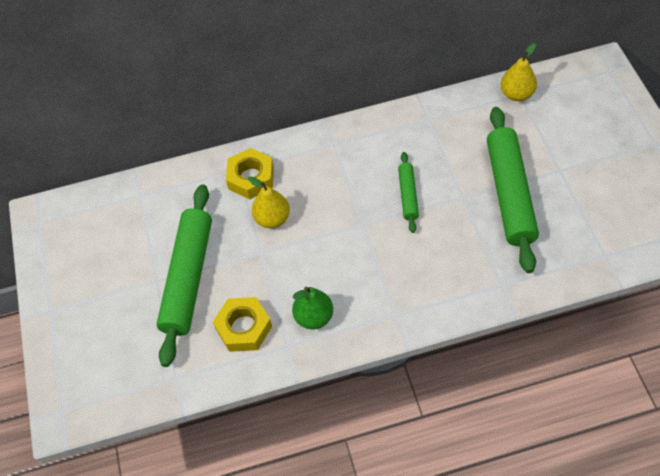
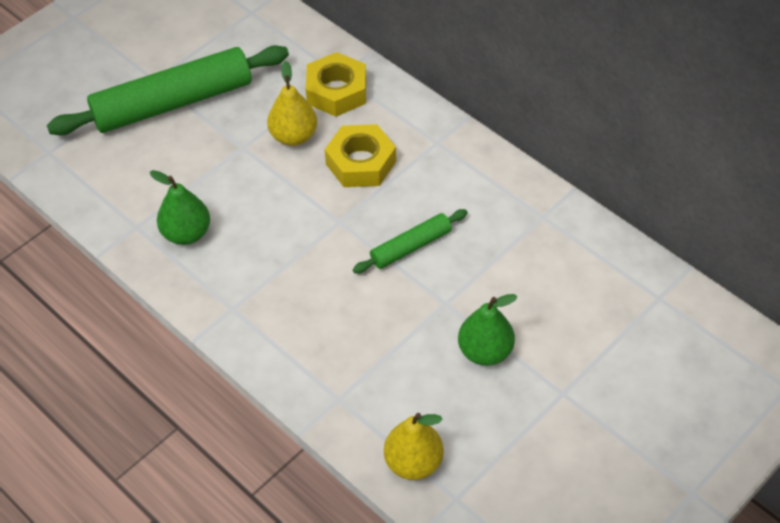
camera: 55 degrees right, 5 degrees down
(244, 328) = (138, 179): yellow nut -> yellow nut (360, 163)
(509, 193) = (485, 351): green rolling pin -> green pear
(516, 94) = (657, 293): yellow pear -> yellow pear (413, 462)

